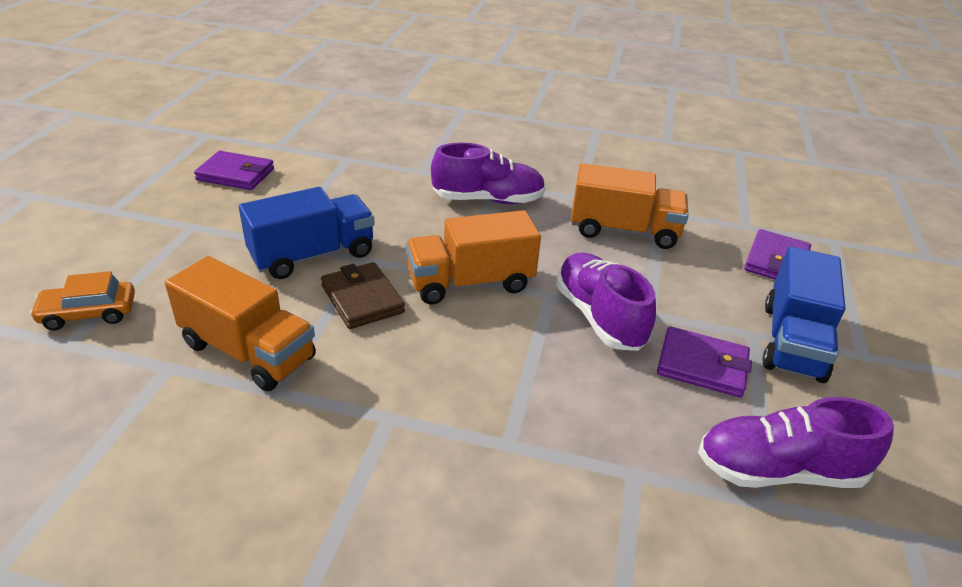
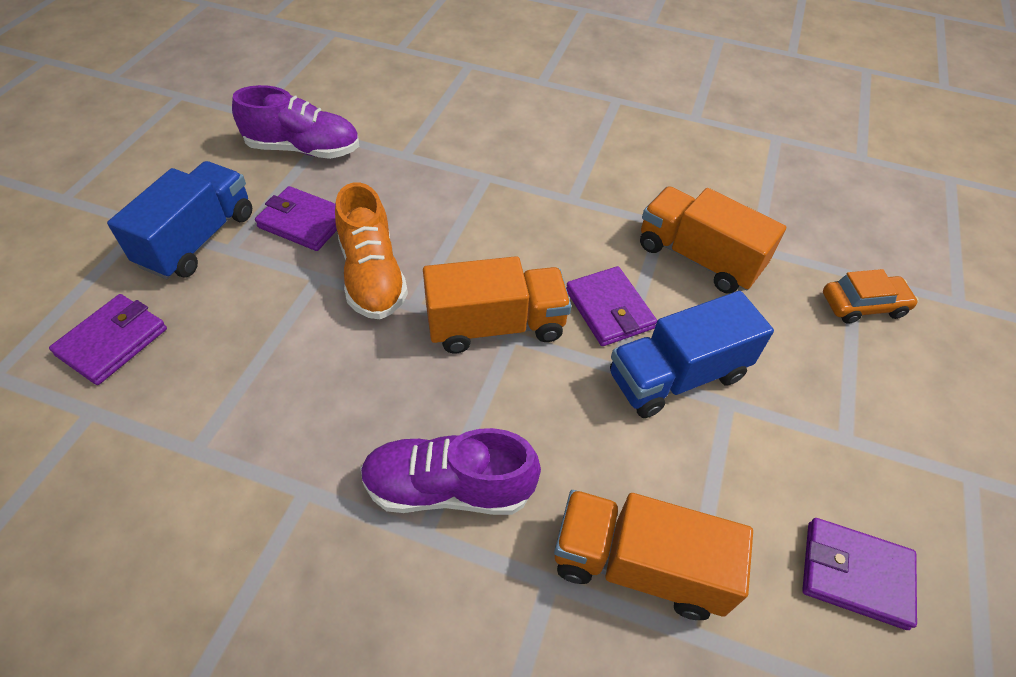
camera: 175 degrees left, 15 degrees up
(362, 299) = (609, 309): brown wallet -> purple wallet
(599, 317) = (372, 275): purple shoe -> orange shoe
(623, 230) = (274, 408): orange truck -> orange truck (638, 565)

